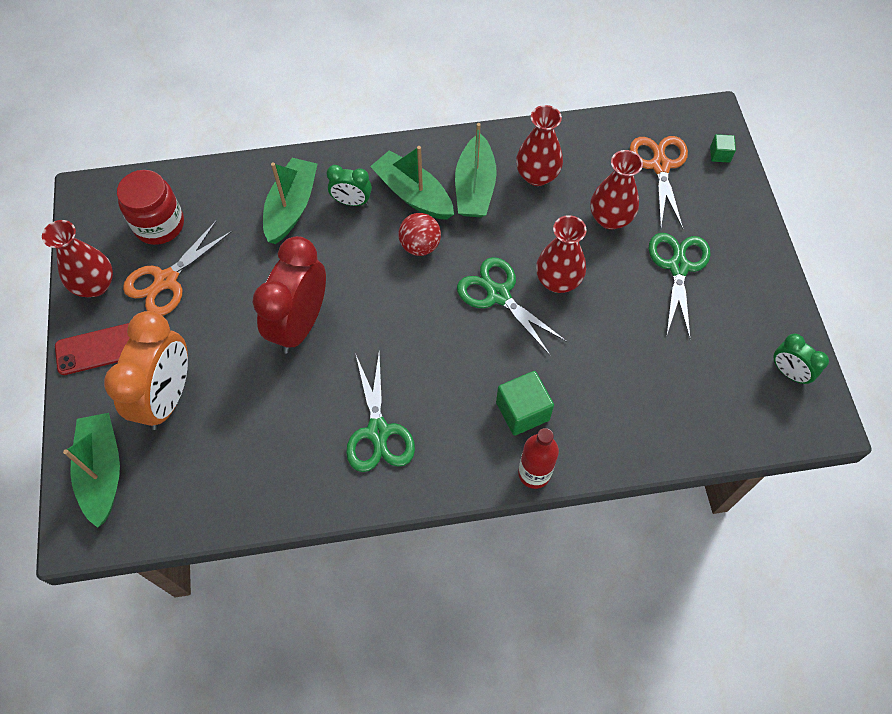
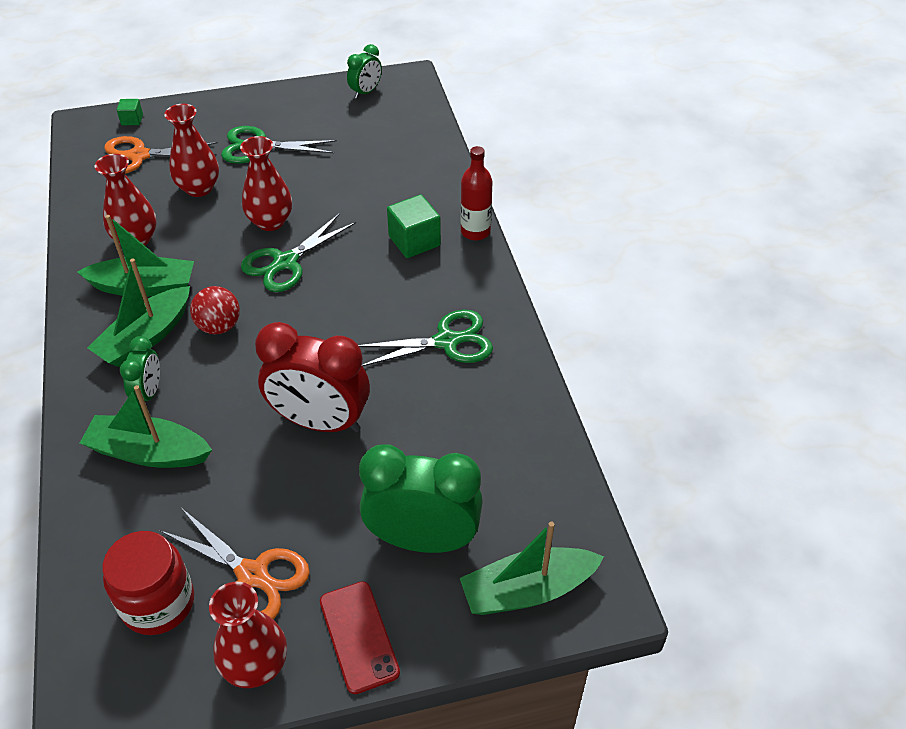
camera: 95 degrees left, 15 degrees down
(167, 397) = (422, 540): orange clock -> green clock

